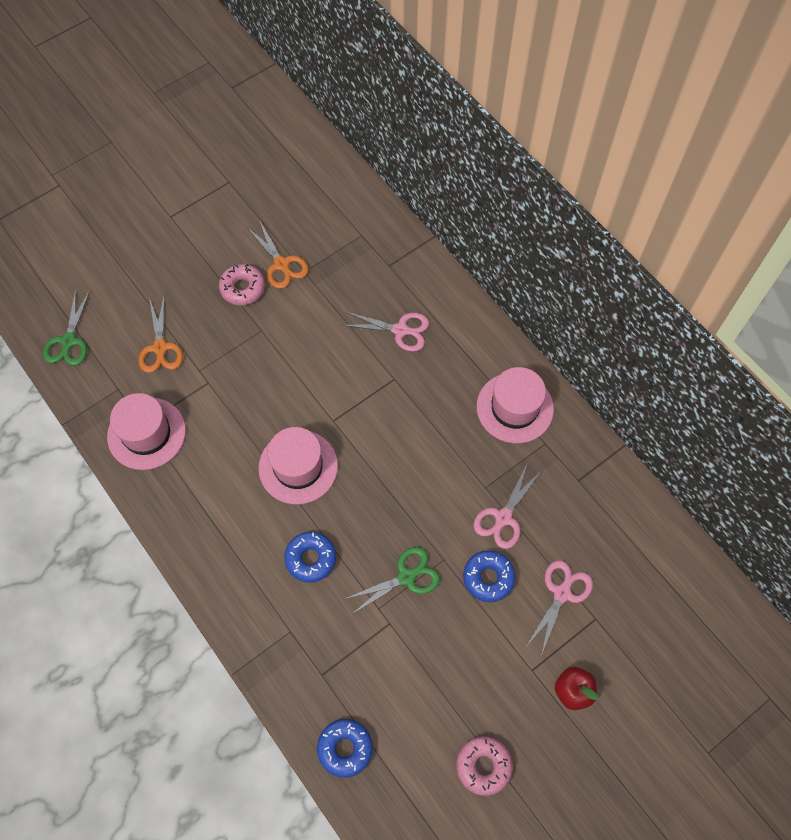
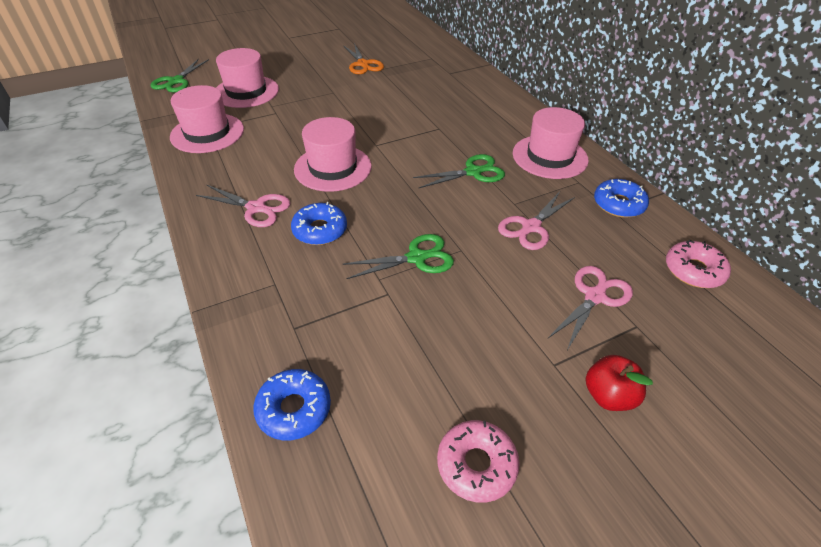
camera: 10 degrees right, 20 degrees down
(160, 348) = (246, 92): orange scissors -> pink hat
(242, 288) = (327, 71): pink donut -> pink donut (693, 270)
(400, 330) = (451, 104): pink scissors -> pink scissors (256, 208)
(440, 447) = (473, 172): none -> green scissors
(488, 578) = (508, 271): blue donut -> blue donut (618, 204)

